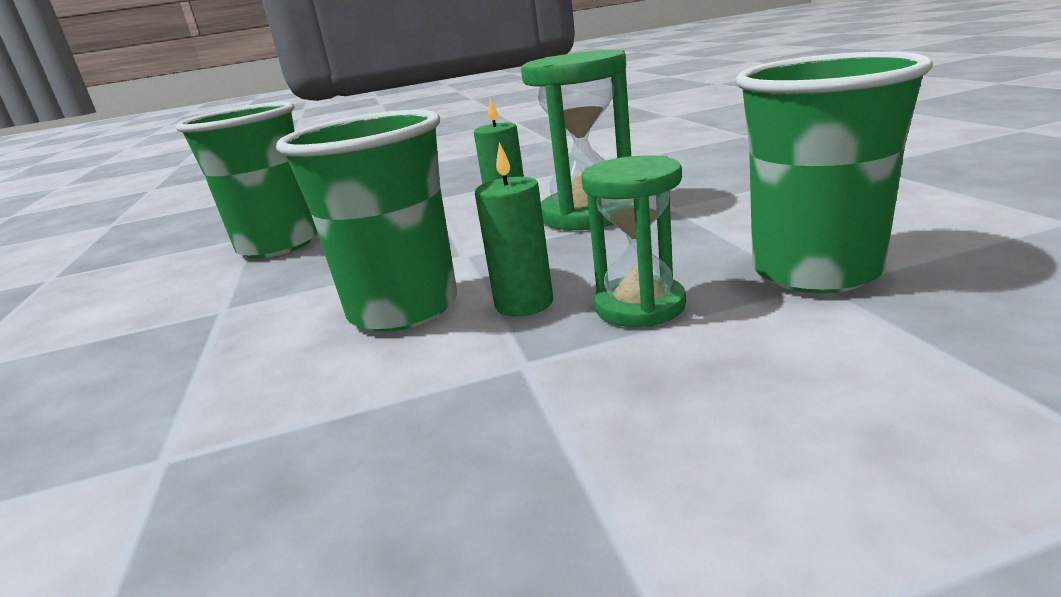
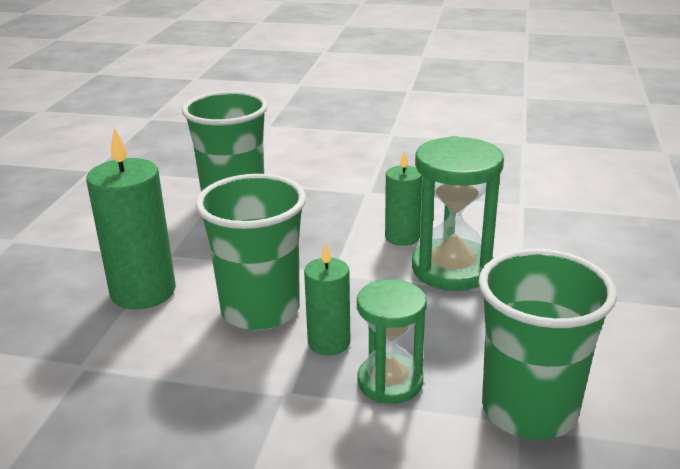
camera: 25 degrees right, 5 degrees up
(212, 349) = (143, 291): none -> green candle

